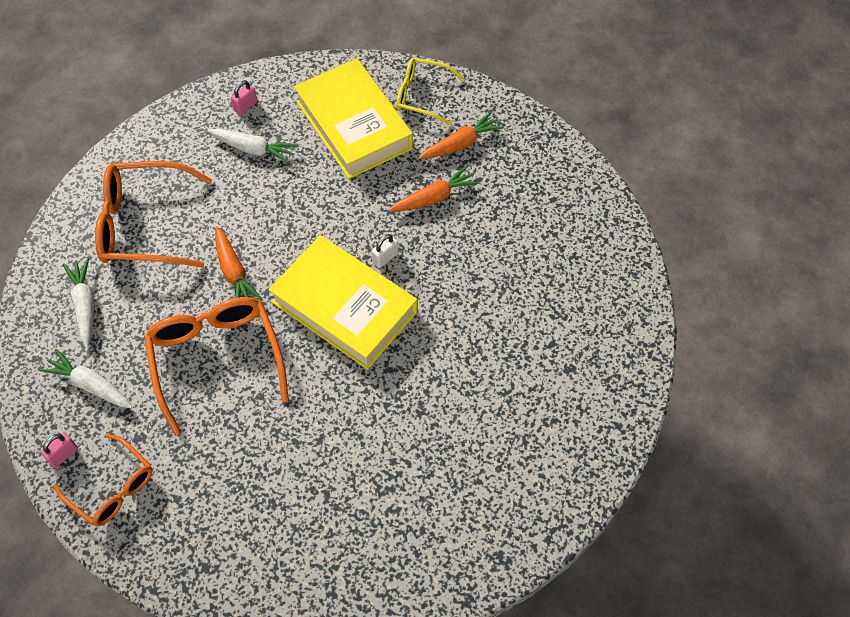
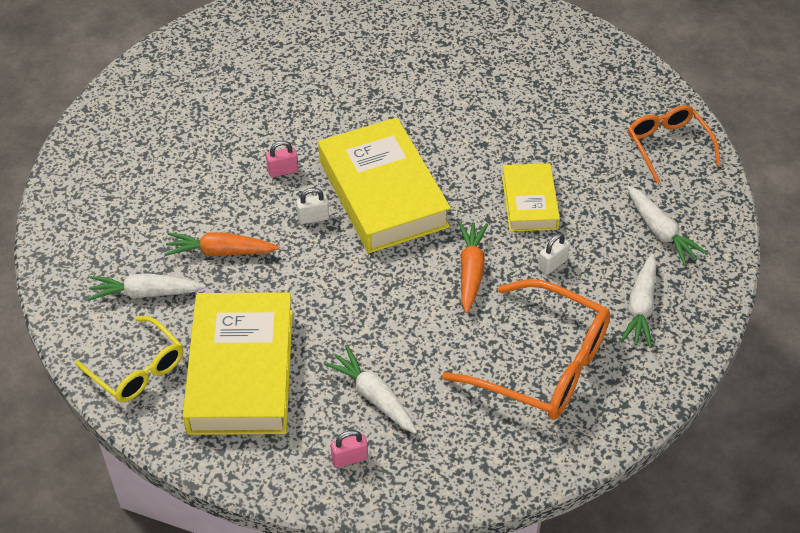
camera: 150 degrees left, 10 degrees down
(63, 454) = (704, 187): pink padlock -> pink padlock (283, 171)
(171, 309) = (552, 264): none -> white padlock
(216, 359) = (529, 202): orange glasses -> yellow book
(461, 144) = (146, 293): orange carrot -> white carrot

